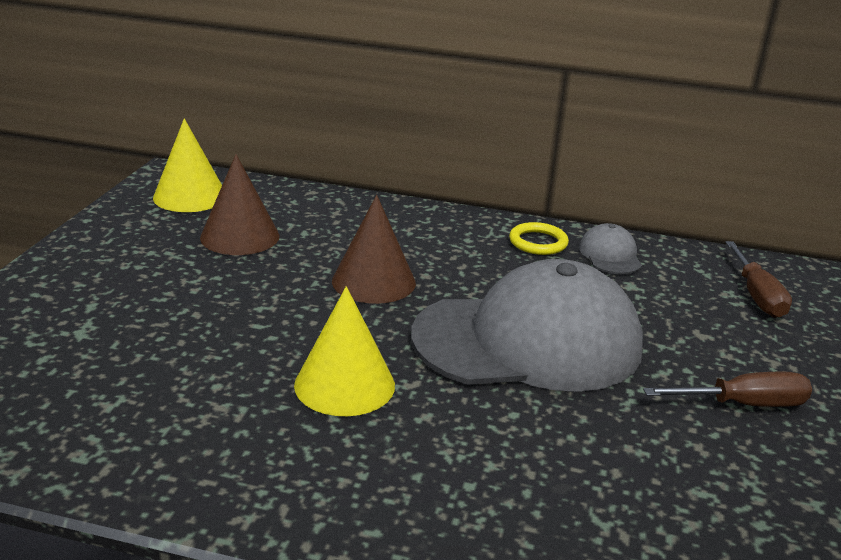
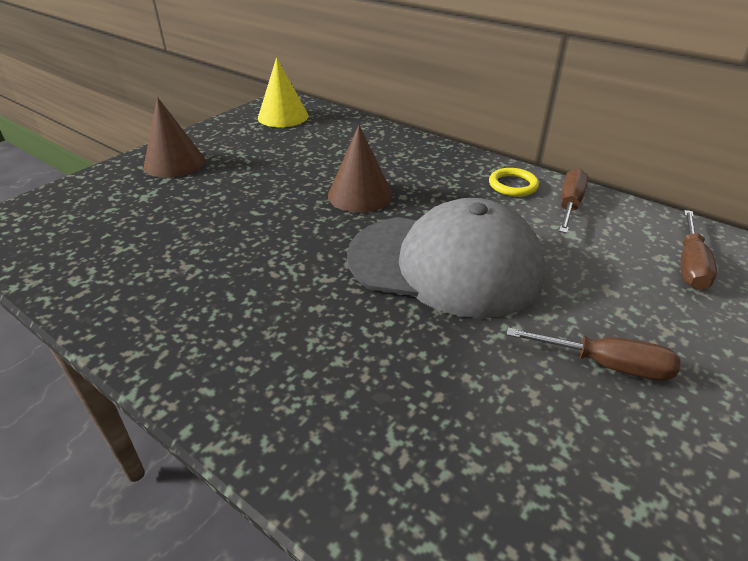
camera: 25 degrees right, 10 degrees up
(240, 236) = (293, 148): brown cone -> brown cone (174, 163)
(344, 385) = (278, 268): yellow cone -> none
(610, 255) = (569, 205): grey cap -> brown screwdriver

